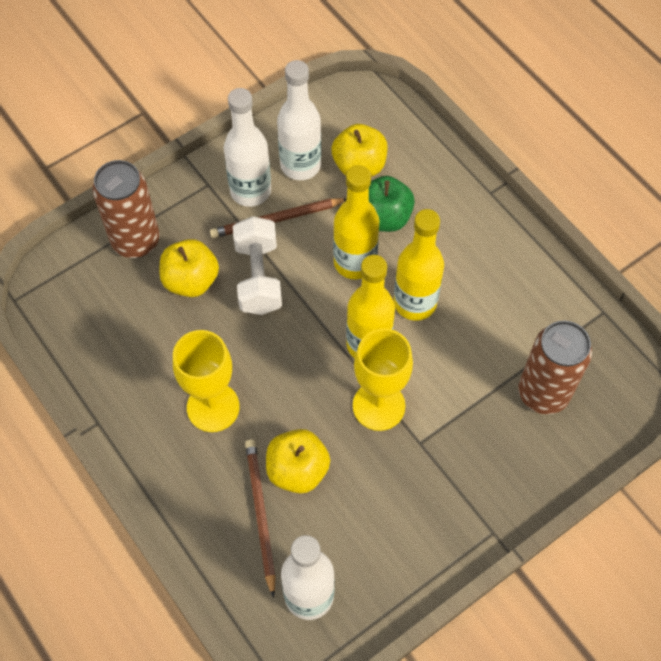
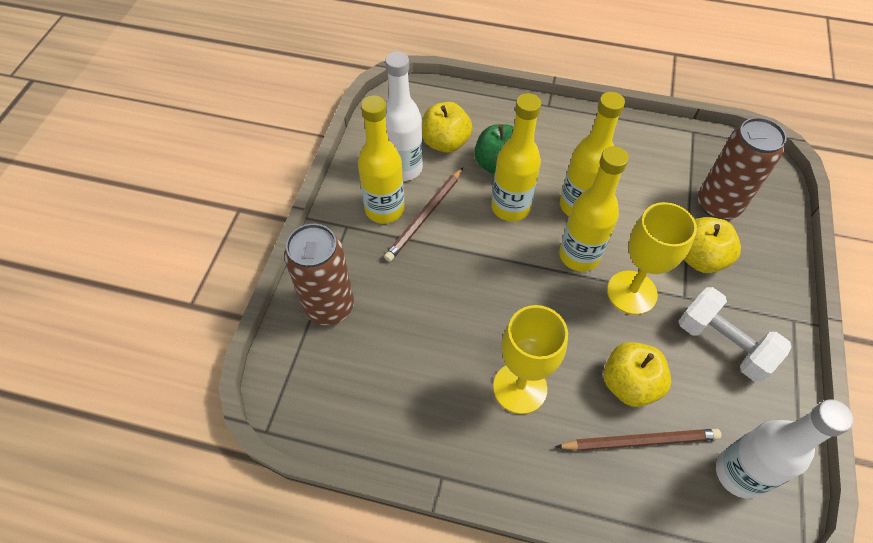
camera: 40 degrees left, 5 degrees down
(191, 280) = (404, 304): yellow apple -> yellow apple (700, 258)
(250, 191) = (384, 209): white bottle -> yellow bottle
(258, 277) = (453, 265): white dumbbell -> white dumbbell (723, 344)
(260, 514) = (640, 441): brown pencil -> brown pencil turned 135 degrees clockwise

